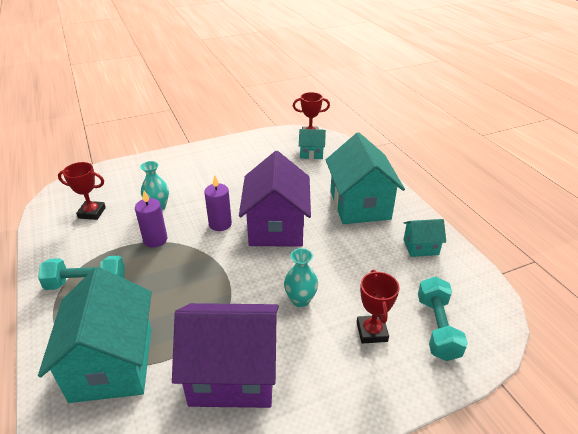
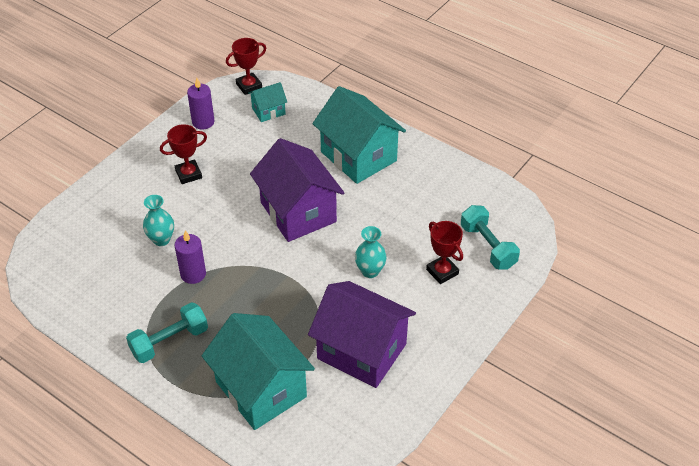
camera: 30 degrees left, 10 degrees up
(92, 213) = (97, 275): red trophy -> red trophy (188, 174)
(220, 224) = (242, 231): purple candle -> purple candle (203, 122)
(233, 374) = (362, 351): purple house -> purple house turned 60 degrees clockwise
(420, 247) = (437, 179): turquoise house -> none

